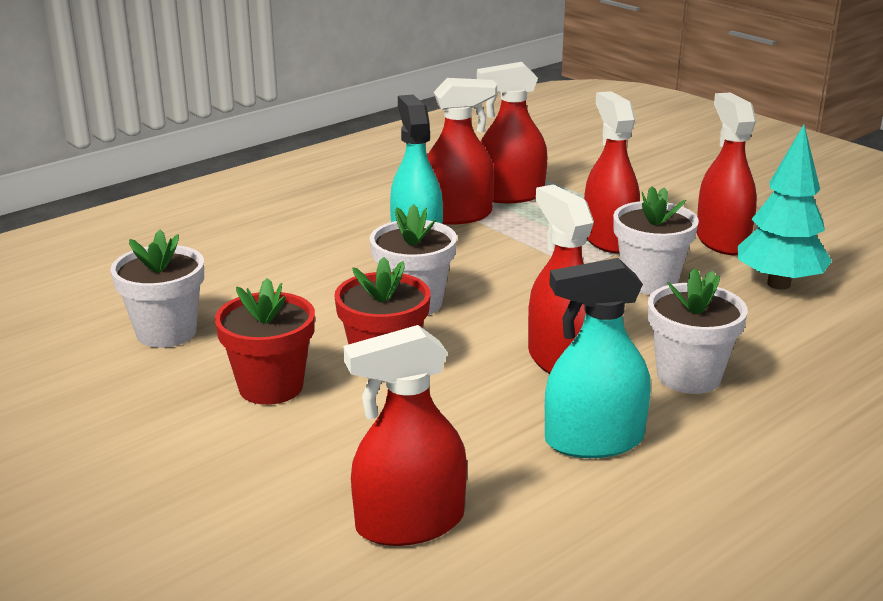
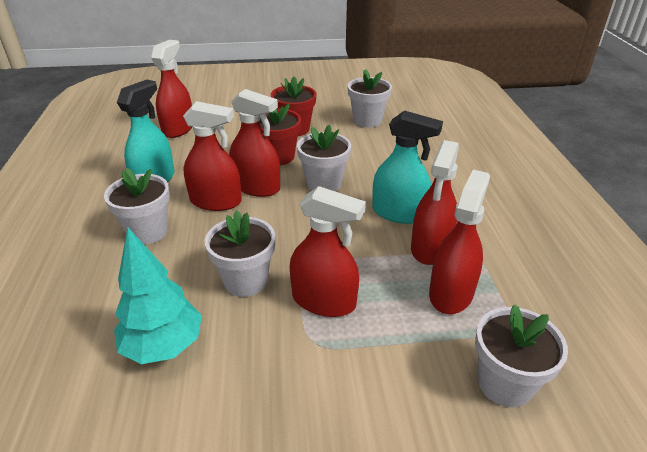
camera: 125 degrees right, 10 degrees up
(576, 164) = (505, 383): none -> white flower pot
(722, 240) = (255, 369): red spray bottle -> red spray bottle (256, 187)

